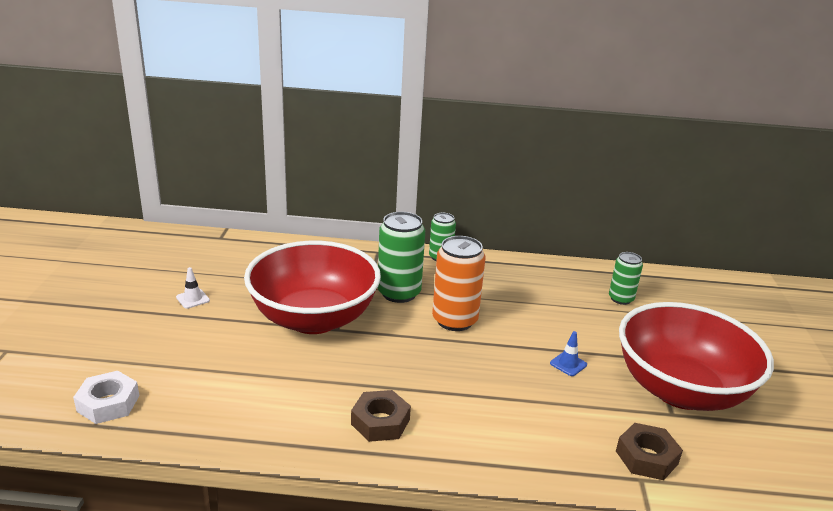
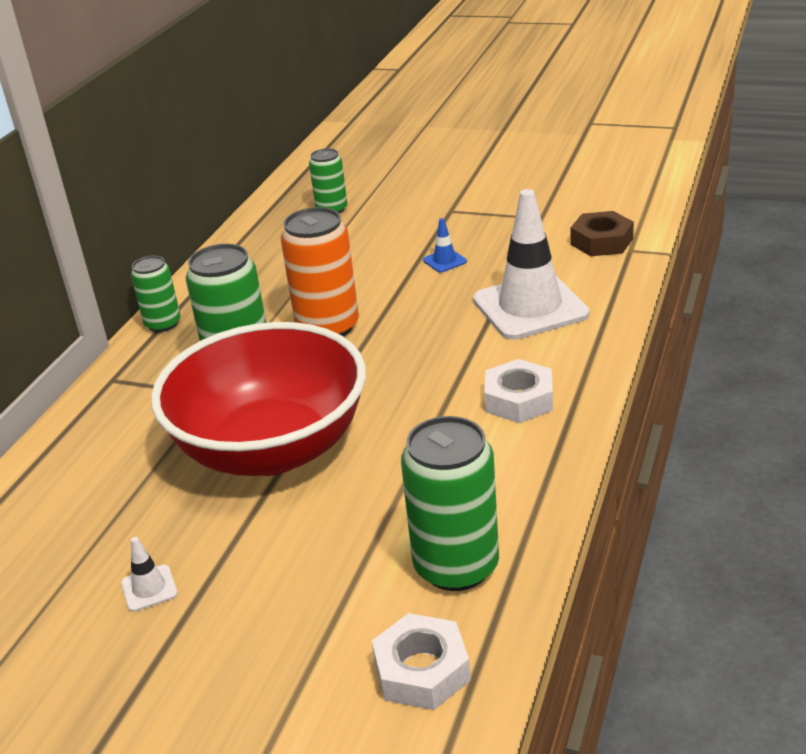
camera: 70 degrees left, 5 degrees up
(196, 408) = (456, 566): none -> green can
(380, 422) = (519, 400): brown nut -> white nut
(513, 418) = (530, 307): none -> white traffic cone
(680, 390) = (506, 206): red bowl -> none

